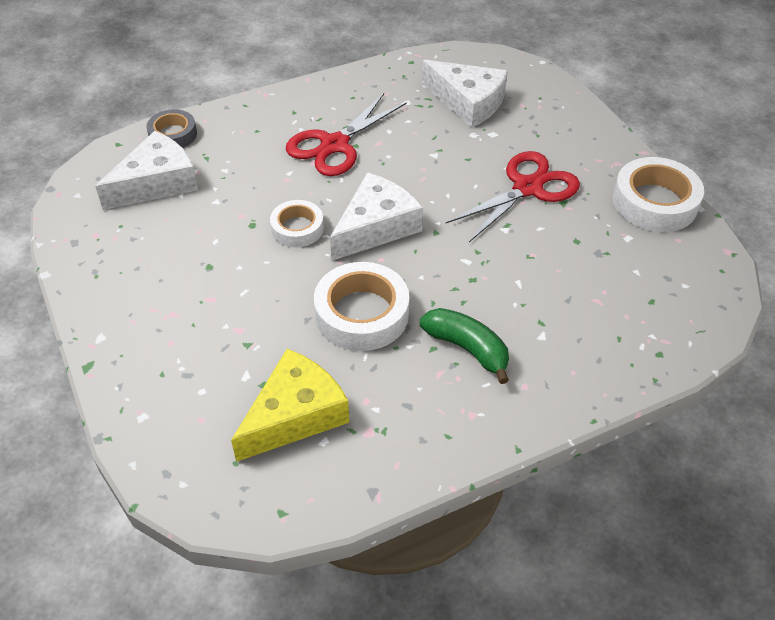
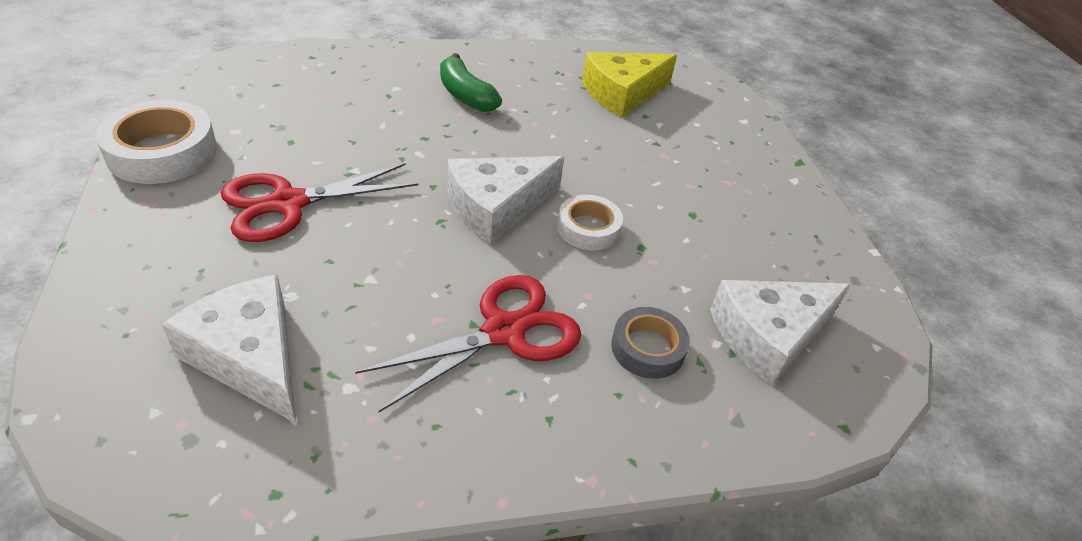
camera: 170 degrees left, 5 degrees down
(173, 134) = (757, 422): grey tape -> grey tape (647, 348)
(362, 314) = (546, 138): white tape -> none

